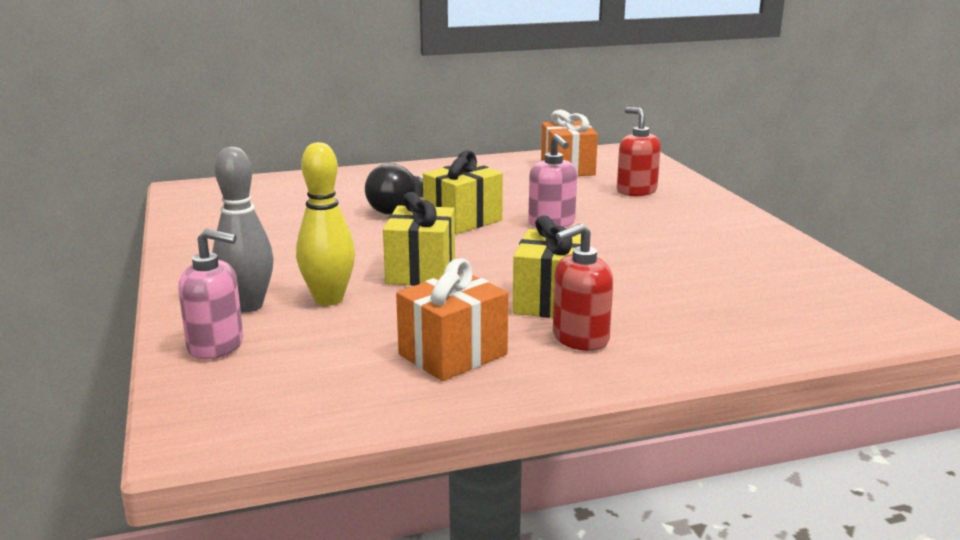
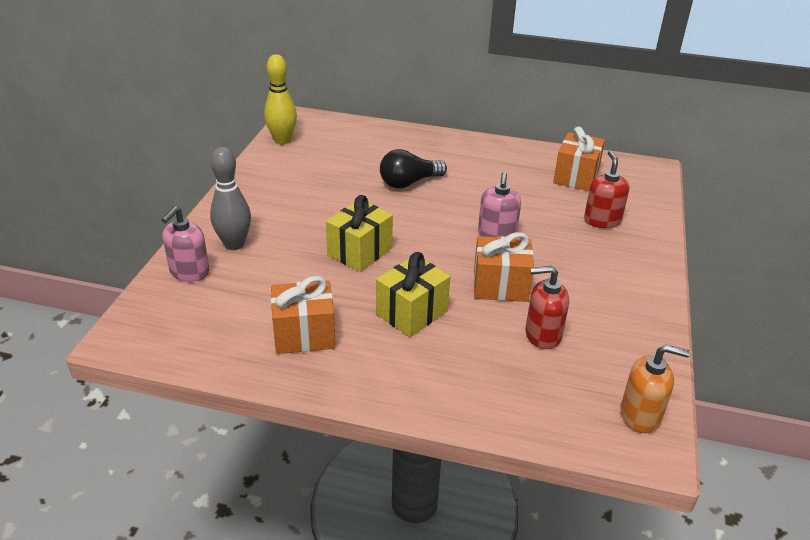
camera: 30 degrees right, 15 degrees up
(216, 346) = (189, 272): pink soap dispenser -> pink soap dispenser turned 75 degrees clockwise
(328, 299) = (282, 256): yellow bowling pin -> yellow bowling pin (282, 140)
(463, 220) = (438, 210): yellow gift -> none
(580, 338) = (393, 354): red soap dispenser -> red soap dispenser (542, 335)
(611, 257) = (500, 286): none -> orange gift
(873, 306) = (640, 415): none -> orange soap dispenser

